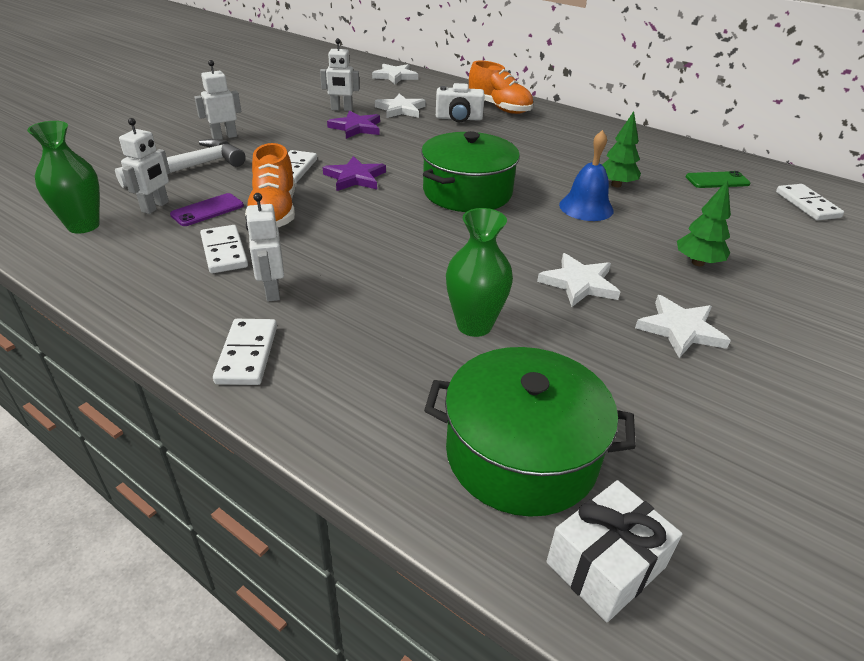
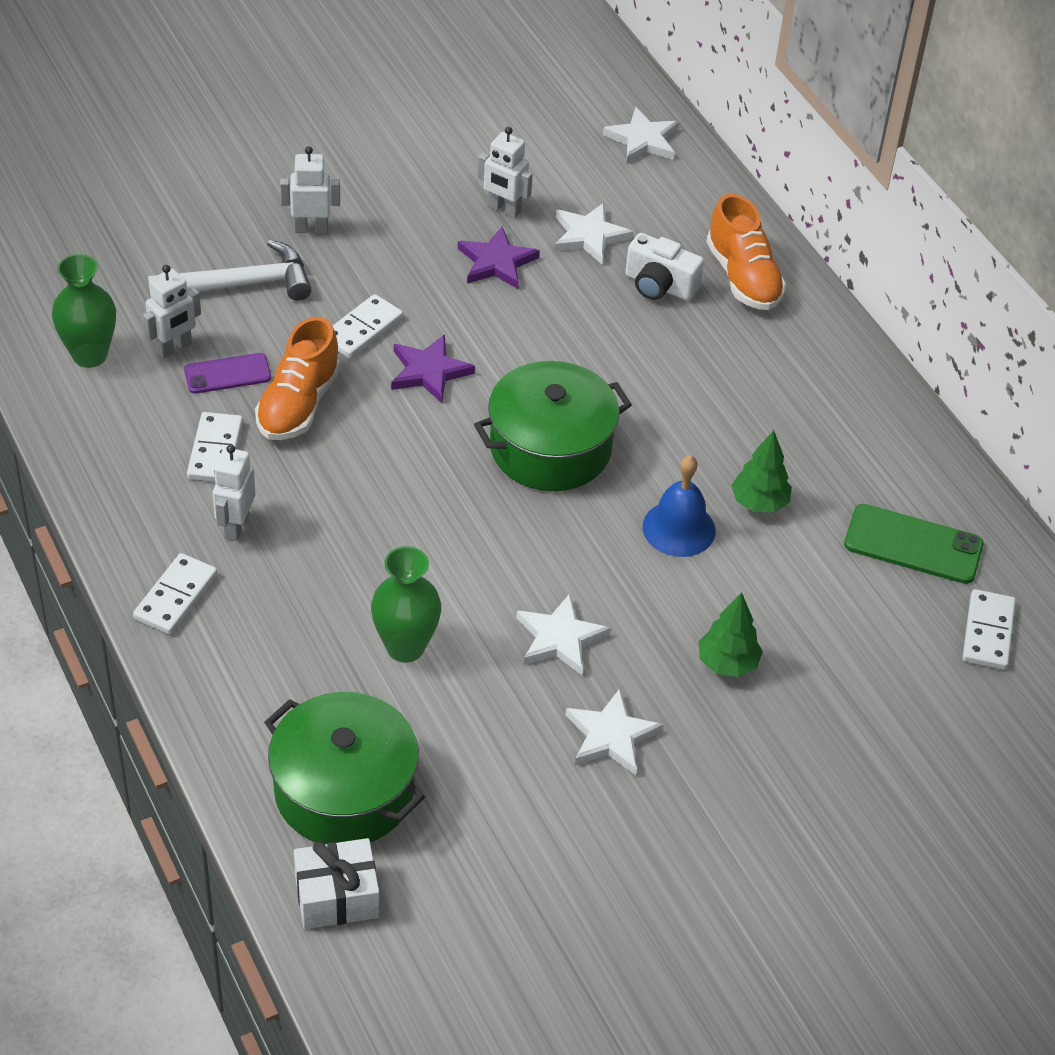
camera: 25 degrees right, 10 degrees up
(717, 180) = (913, 545): green phone -> green phone, size x1.53

